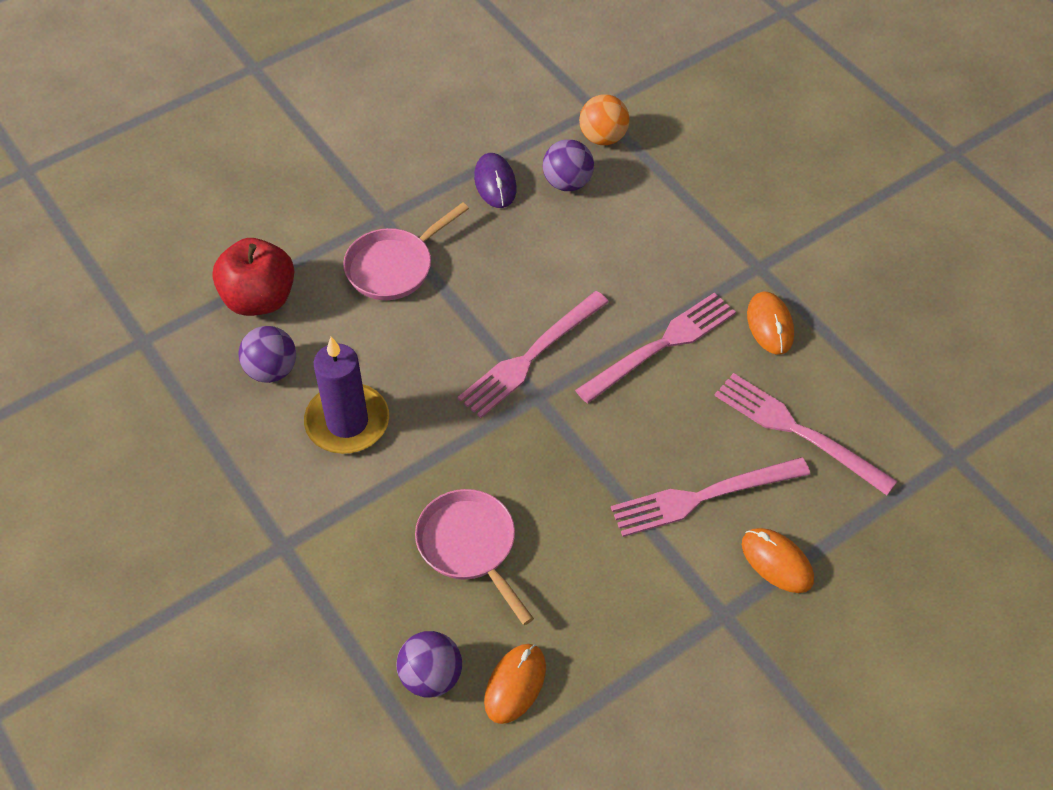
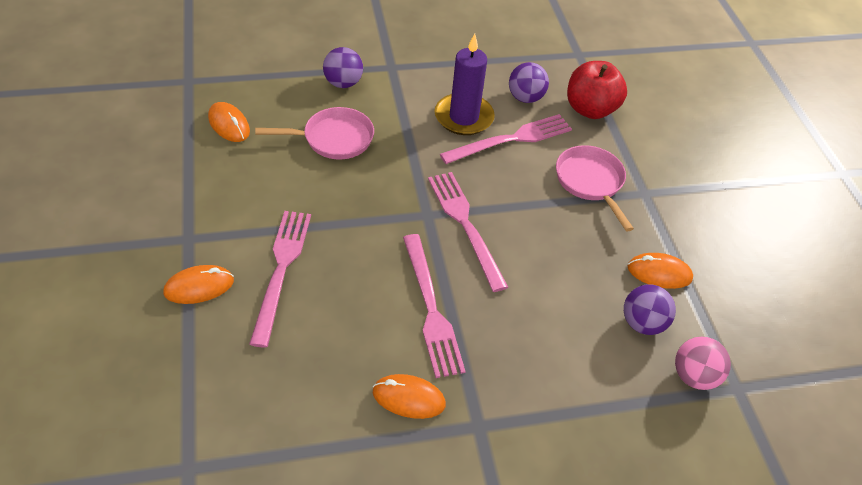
camera: 110 degrees right, 5 degrees down
(431, 677) = (263, 94): purple ball -> purple ball (343, 83)
(495, 183) = (659, 273): purple mouse -> orange mouse
(603, 137) = (694, 376): orange ball -> pink ball
(797, 431) = (293, 360): pink fork -> pink fork (511, 139)

